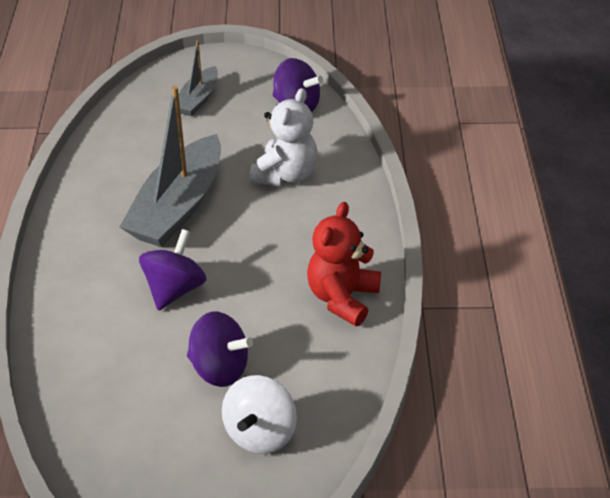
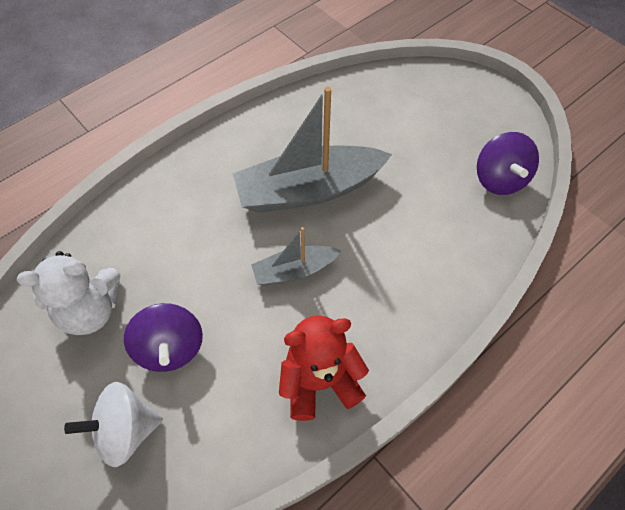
camera: 50 degrees right, 15 degrees up
(174, 289) = (224, 254): purple spinning top -> none
(198, 99) = (432, 113): grey boat -> grey boat (294, 271)
(285, 174) = (415, 232): white teddy bear -> white teddy bear (90, 310)

